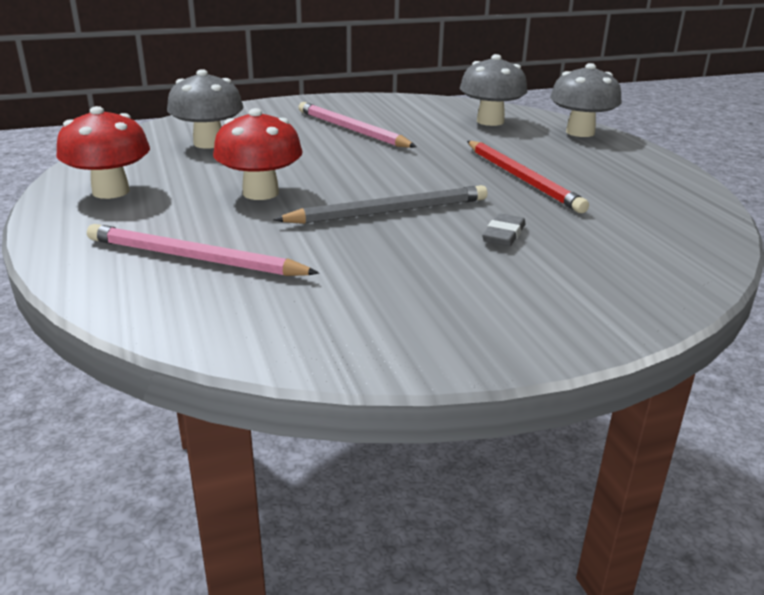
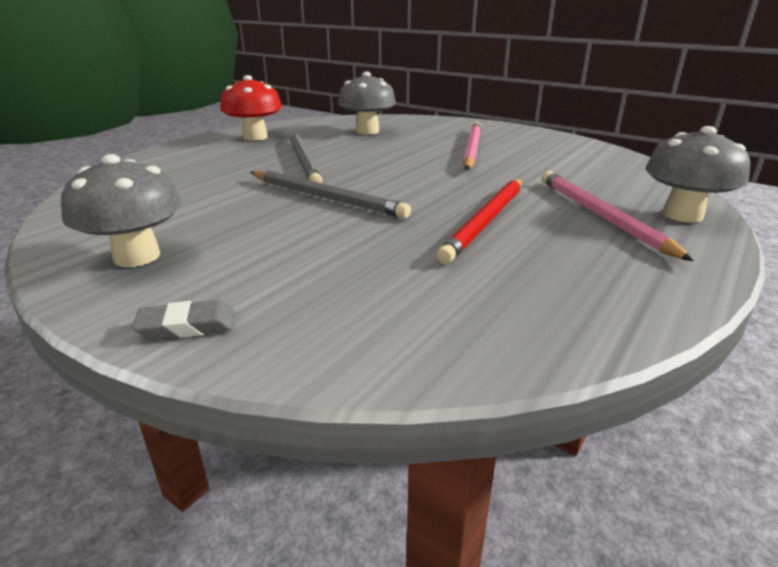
camera: 55 degrees right, 0 degrees up
(194, 258) = (179, 175): pink pencil -> pink pencil (600, 216)
(260, 193) = (304, 161): red mushroom -> grey pencil
(490, 121) = (609, 178): grey mushroom -> grey mushroom (137, 256)
(503, 235) = (337, 244): grey eraser -> grey eraser (187, 326)

